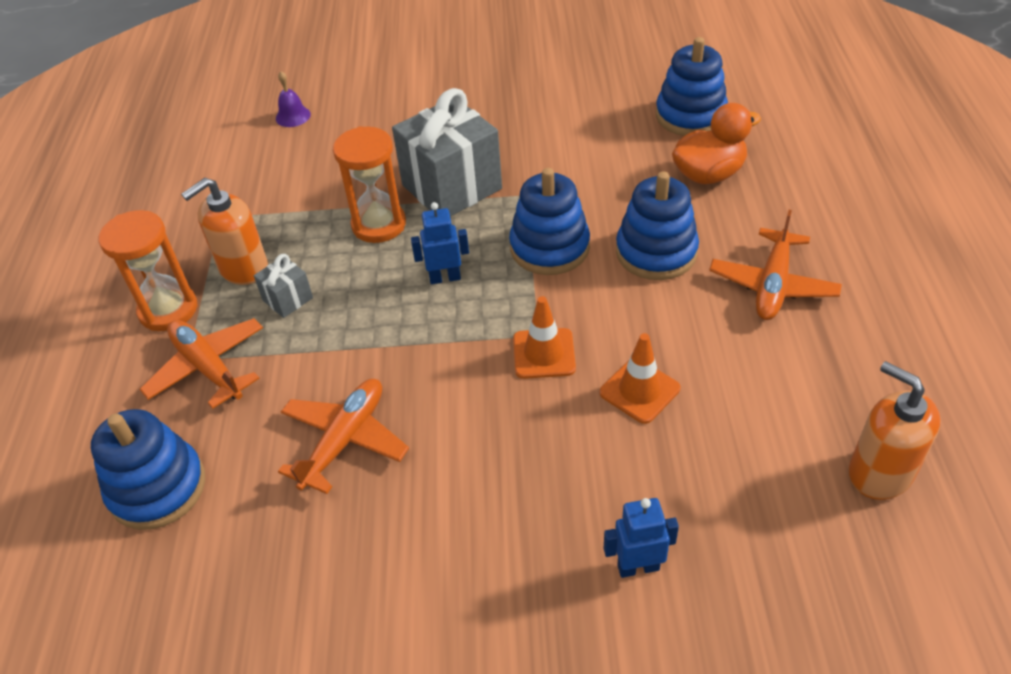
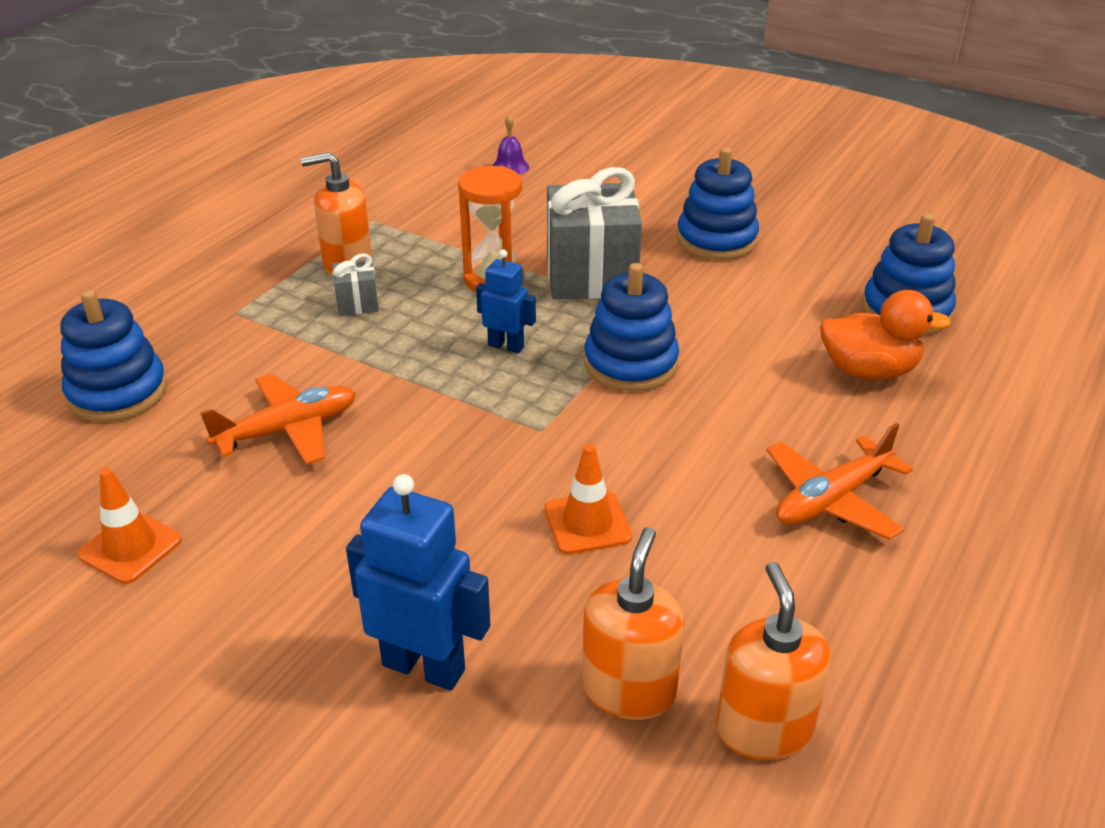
camera: 30 degrees right, 10 degrees down
(168, 310) = (259, 270): orange hourglass -> none
(208, 368) = (243, 325): orange plane -> none
(544, 353) = (529, 448): orange traffic cone -> orange traffic cone (130, 547)
(638, 567) = (424, 666): blue robot -> blue robot, size x1.68
(656, 252) = (735, 414): blue stacking toy -> blue stacking toy (716, 240)
(780, 497) = (629, 689): none -> orange soap dispenser

